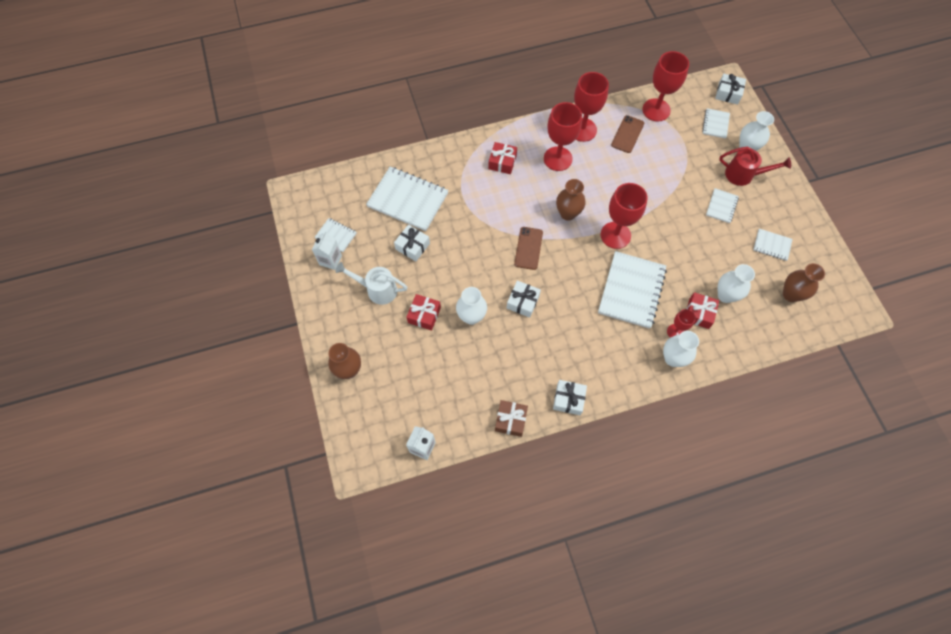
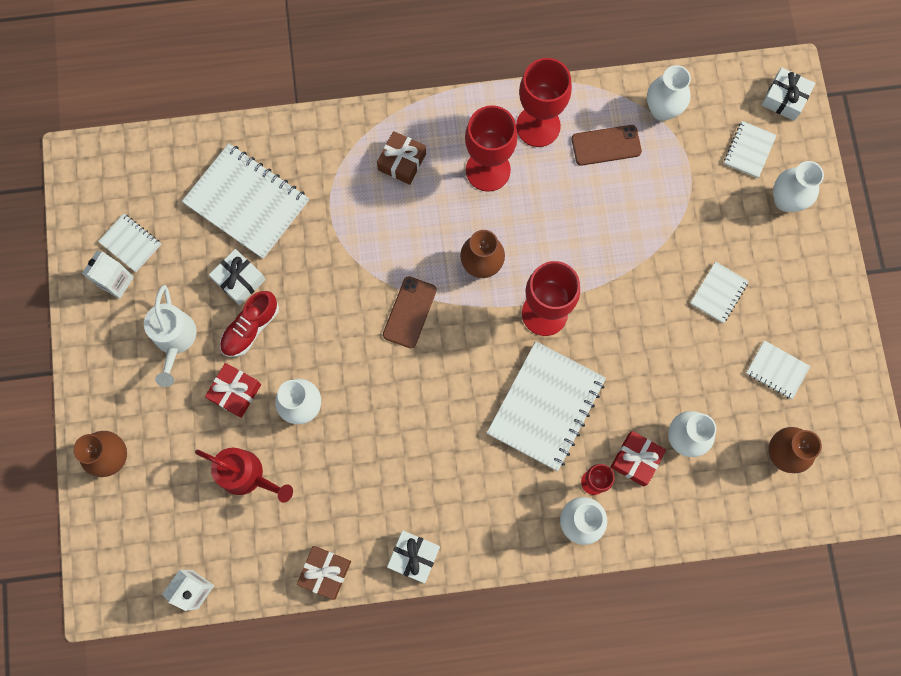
camera: 10 degrees right, 10 degrees up
(377, 289) = (175, 340): white watering can -> white watering can turned 120 degrees counterclockwise
(426, 274) = (250, 328): none -> red shoe
(502, 162) = (402, 162): red gift -> brown gift
(523, 302) = (382, 396): white gift -> none
(627, 134) = (606, 145): brown phone -> brown phone turned 45 degrees clockwise
(656, 110) = (662, 110): red goblet -> white vase
(744, 175) = (768, 246): red watering can -> red watering can (247, 475)

